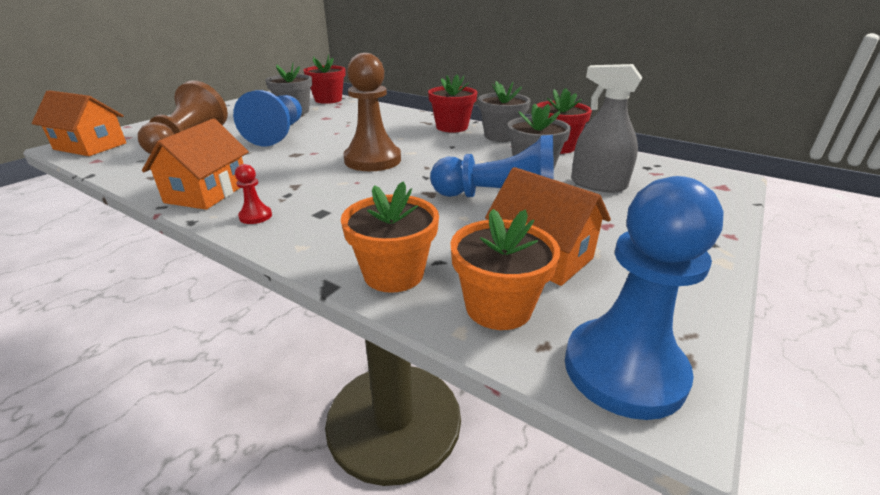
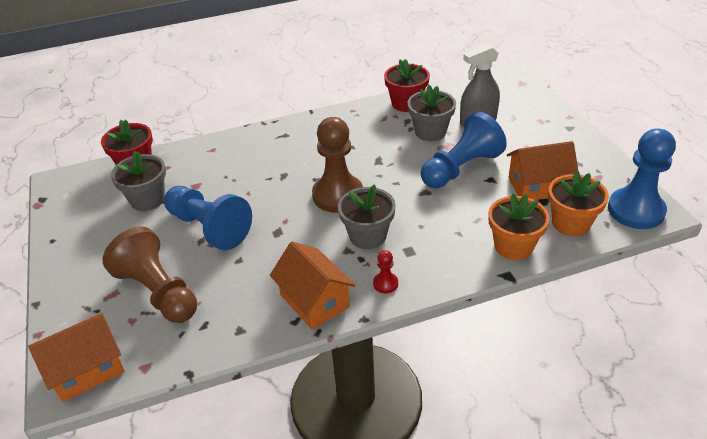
camera: 50 degrees left, 10 degrees up
(452, 127) = (311, 128): red flower pot -> none
(501, 136) = (358, 115): grey flower pot -> grey flower pot (367, 236)

